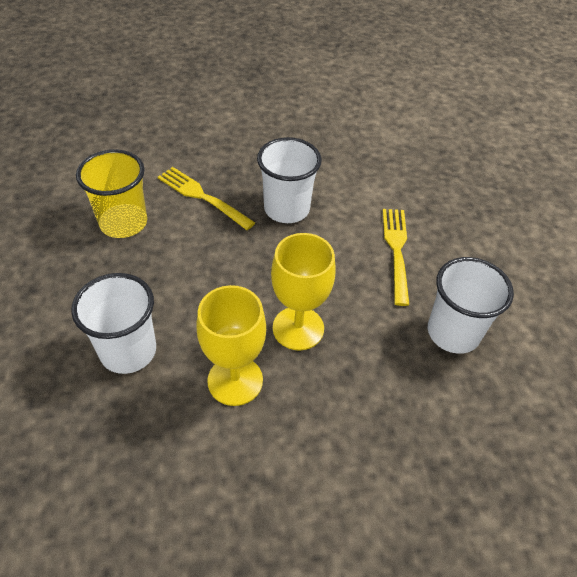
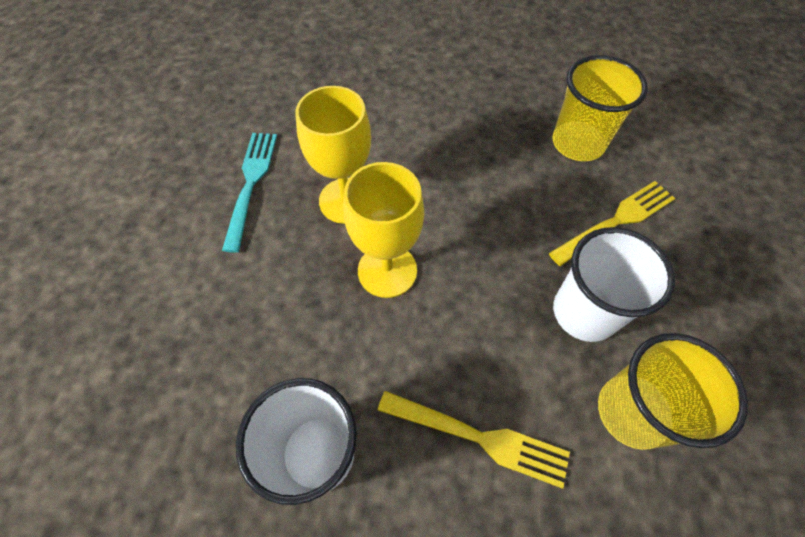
camera: 110 degrees right, 10 degrees up
(128, 351) = (408, 130): white cup -> none
(240, 480) = (251, 184): none -> turquoise fork
(344, 185) = (632, 412): none -> yellow cup

